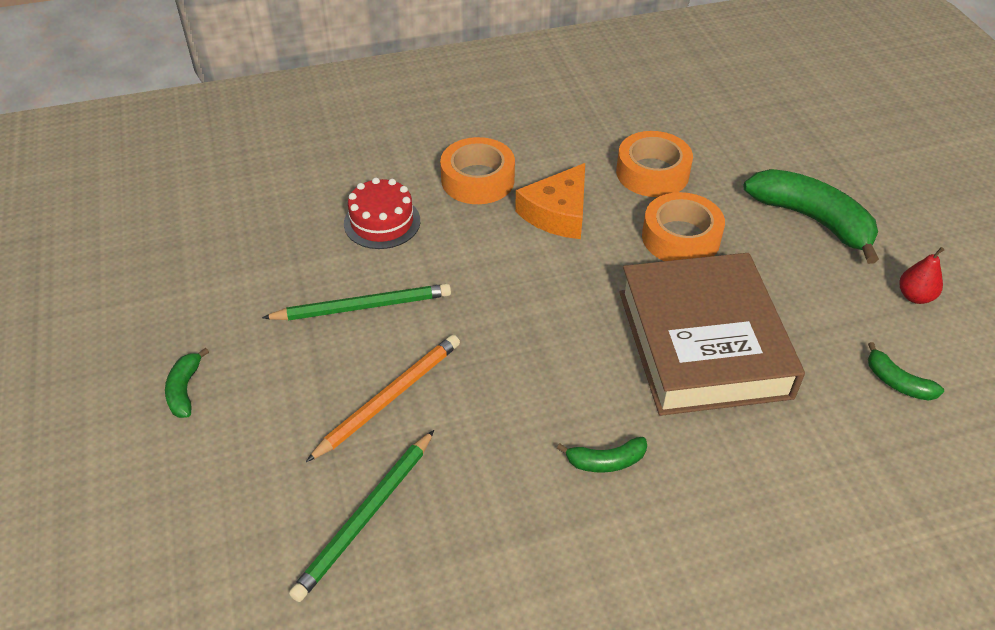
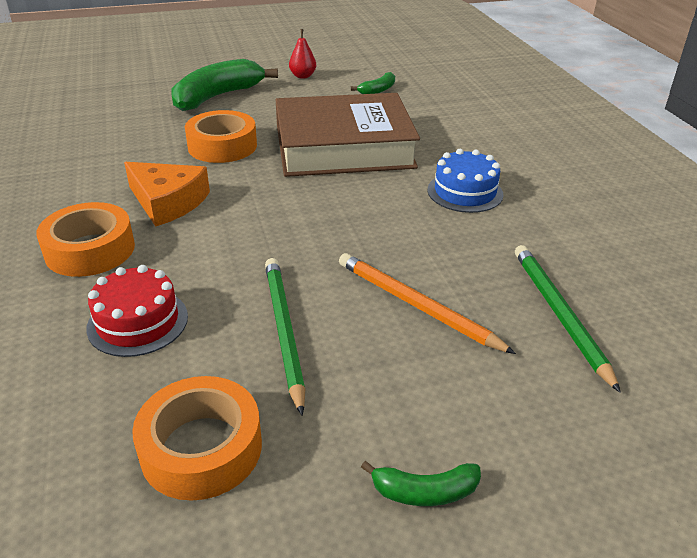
camera: 90 degrees left, 10 degrees down
(366, 516) = (559, 314): green pencil -> green pencil turned 135 degrees counterclockwise
(606, 461) = (465, 192): green banana -> blue cake
(652, 173) = (130, 152): orange tape -> orange tape (201, 448)

